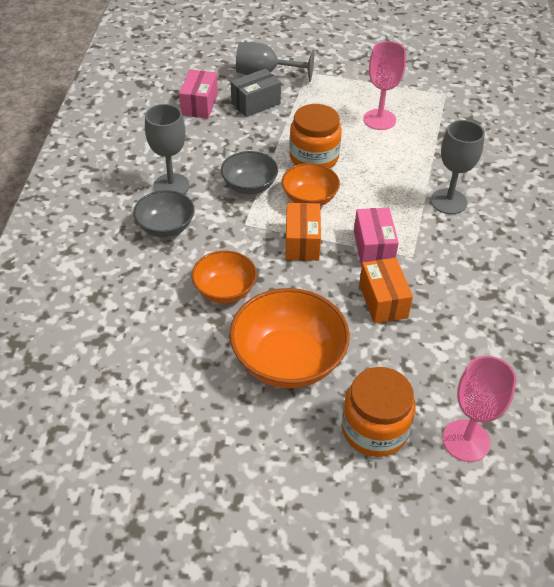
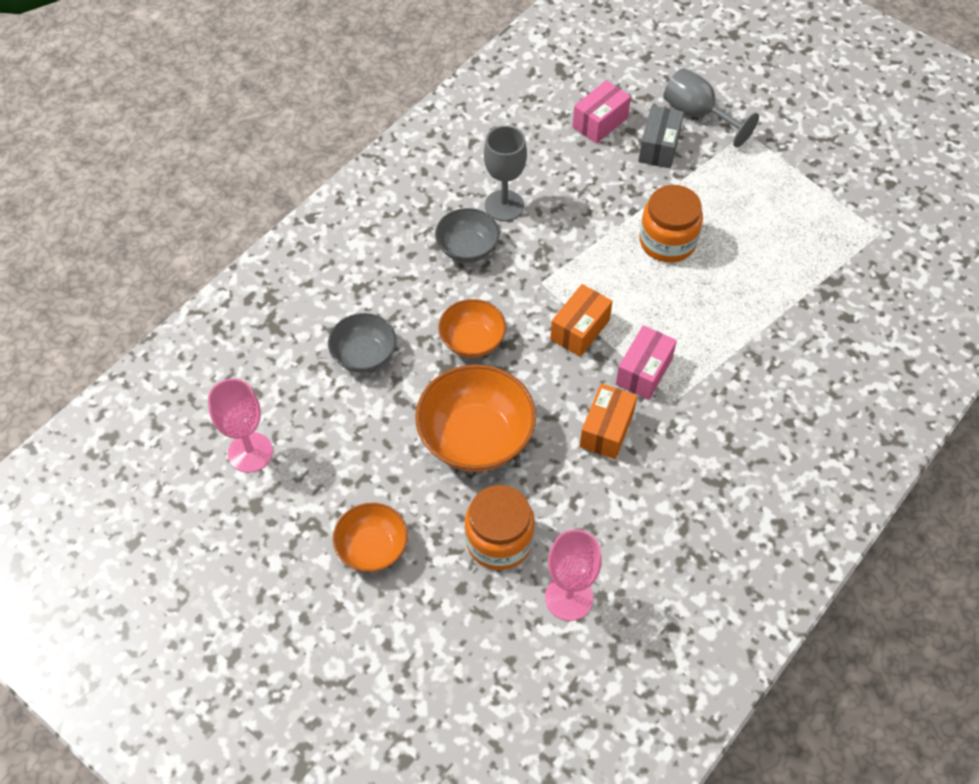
camera: 35 degrees right, 10 degrees up
(249, 186) = (577, 242): grey bowl -> grey bowl (364, 355)
(255, 103) = (659, 147): grey box -> grey box turned 75 degrees counterclockwise
(309, 198) = (625, 286): orange bowl -> orange bowl (372, 548)
(379, 120) = (775, 230): pink goblet -> pink goblet (250, 452)
(448, 201) = (765, 362): grey goblet -> none

